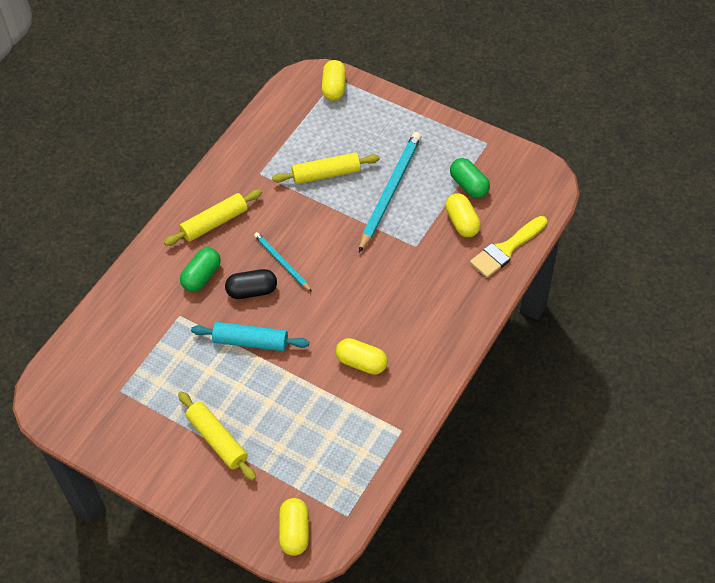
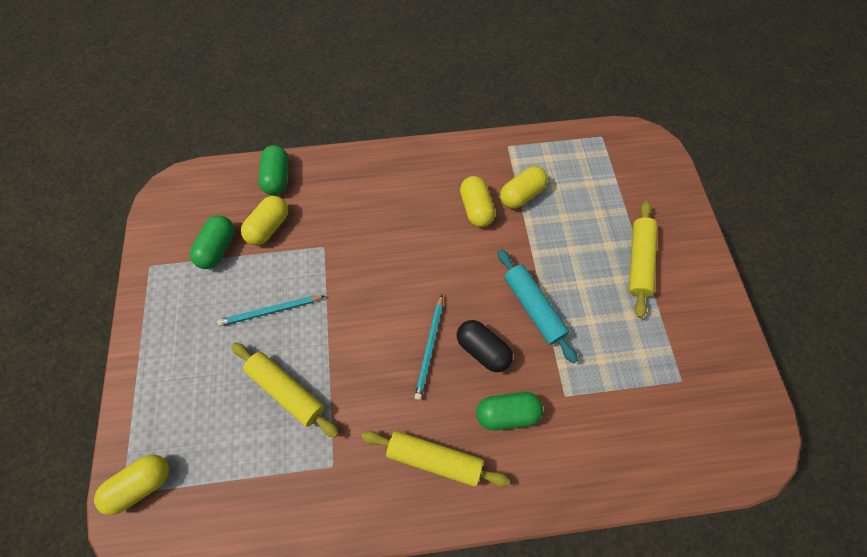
camera: 130 degrees left, 10 degrees up
(294, 532) = (646, 158): yellow capsule -> yellow capsule (521, 195)
(390, 191) = (270, 311): turquoise pencil -> turquoise pencil, size x0.56
(506, 249) = (277, 178): yellow brush -> green capsule

